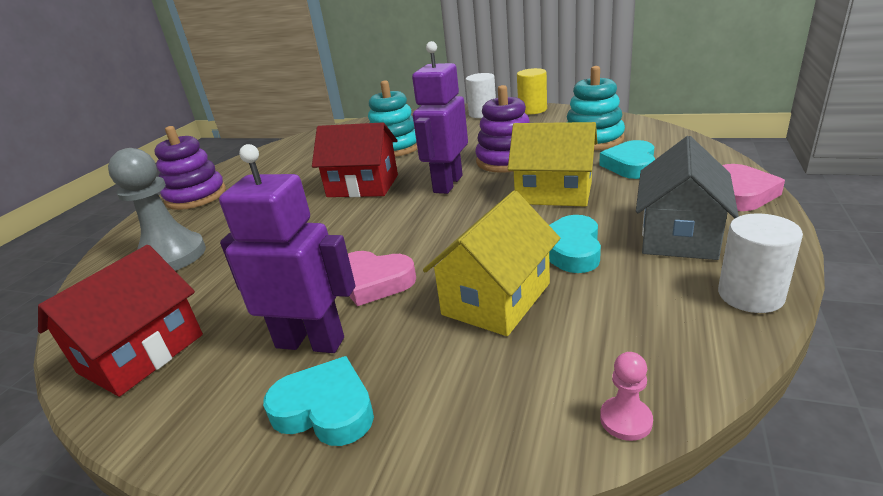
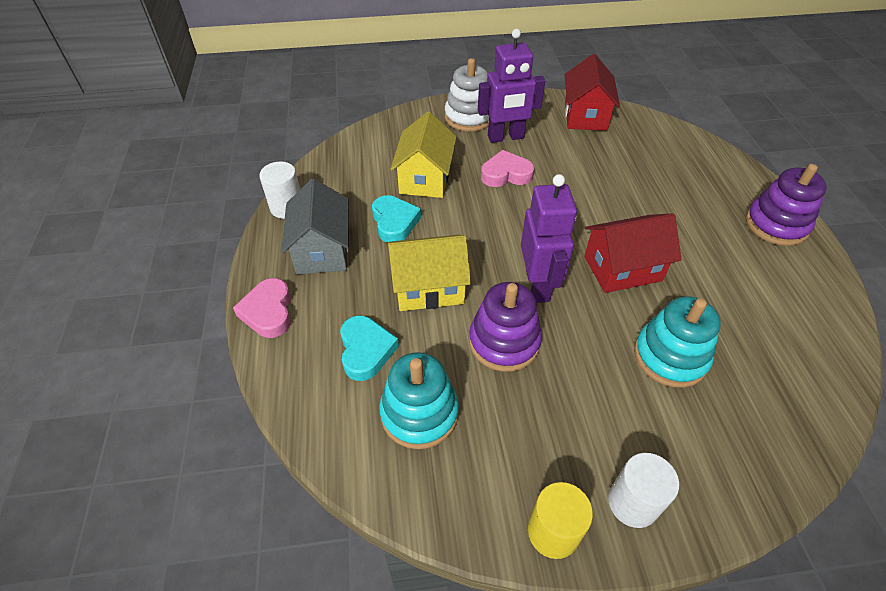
camera: 150 degrees right, 20 degrees up
(171, 256) = (674, 164): grey pawn -> none
(325, 409) = (469, 117): turquoise heart -> white stacking toy
(625, 420) = (348, 139): pink pawn -> none

